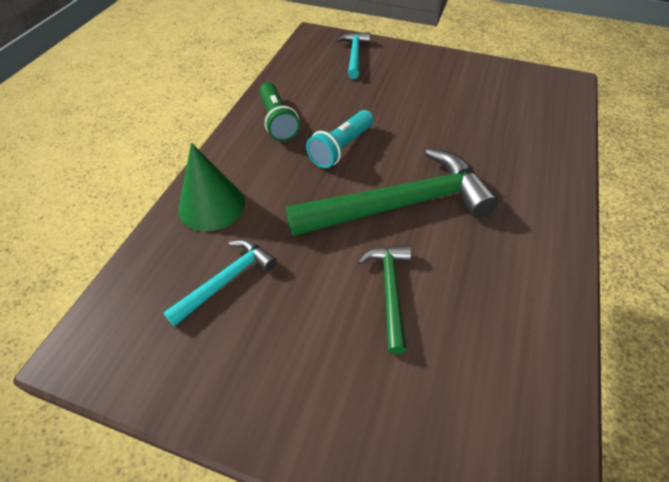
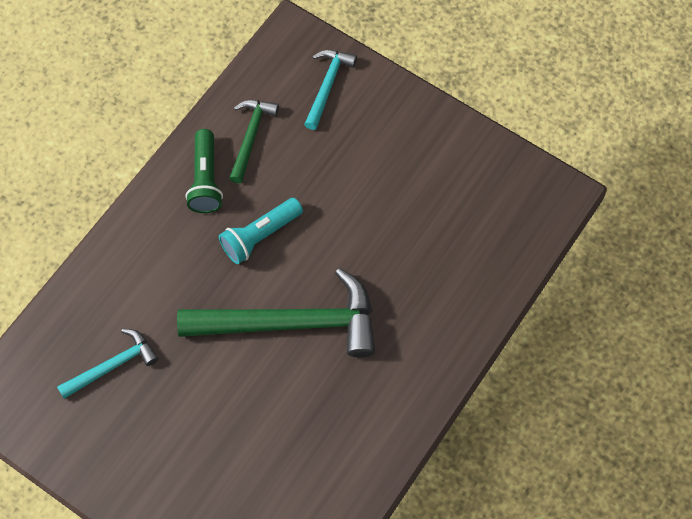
camera: 15 degrees right, 15 degrees up
(211, 205) = (115, 280): green cone -> none
(390, 291) = (246, 411): green hammer -> green hammer (251, 137)

